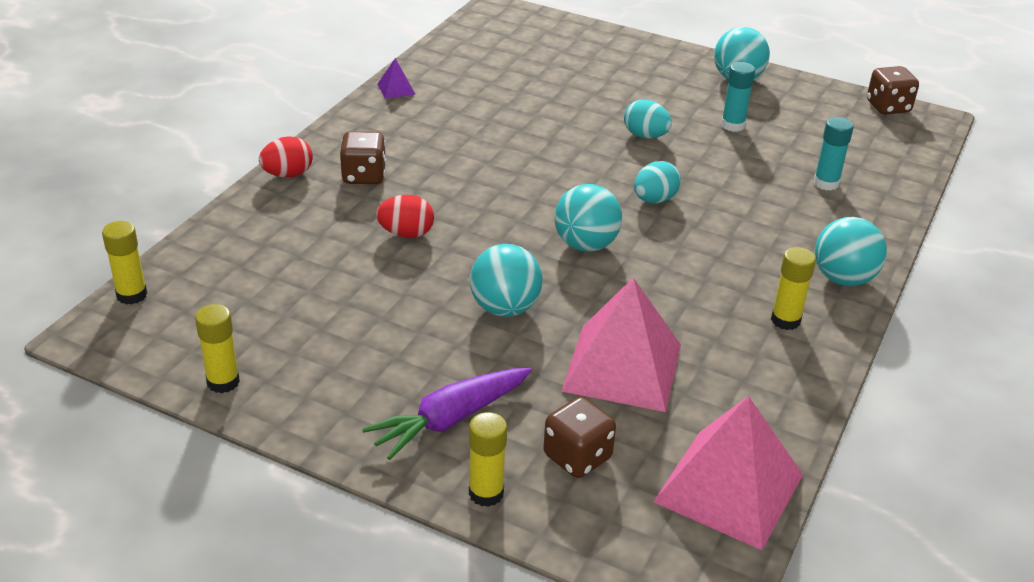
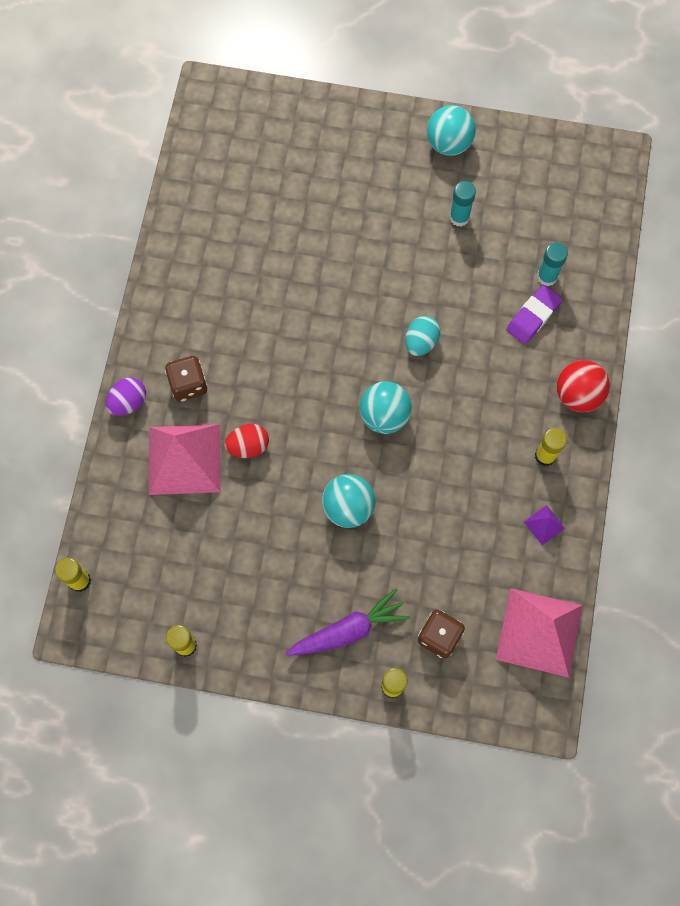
camera: 15 degrees left, 35 degrees up
(288, 174) = (128, 402): red egg -> purple egg
(396, 89) = (167, 253): purple pyramid -> purple pyramid (544, 525)
(450, 420) = (348, 630): purple carrot -> purple carrot turned 150 degrees counterclockwise
(622, 367) = (446, 542): pink pyramid -> pink pyramid (184, 459)
(645, 136) = (393, 256): turquoise egg -> none
(800, 208) = (533, 316): none -> purple eraser
(843, 279) = (578, 394): turquoise ball -> red ball
(888, 107) = (580, 148): brown dice -> none

